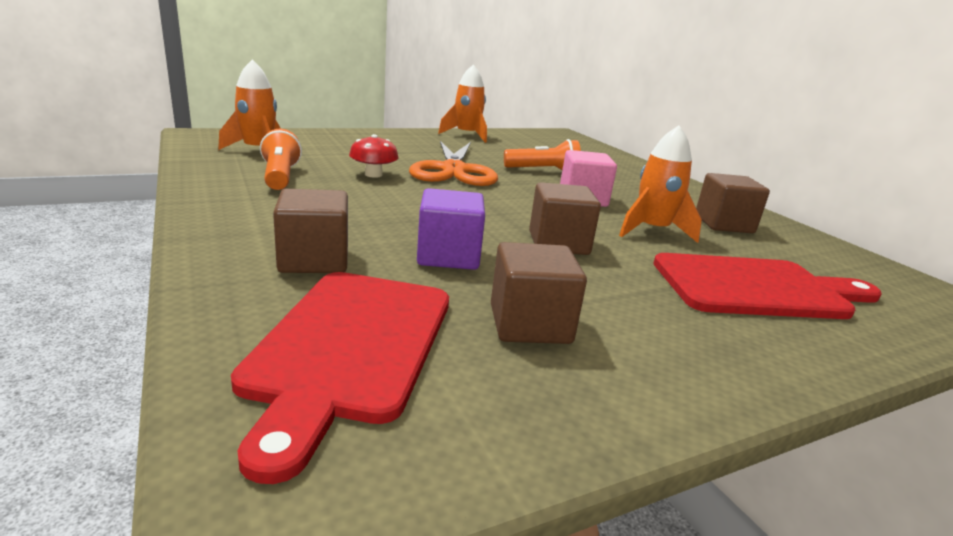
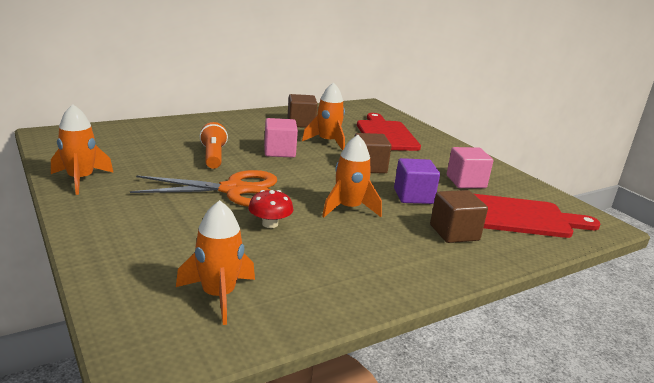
camera: 95 degrees left, 0 degrees up
(280, 177) = (306, 266): orange flashlight -> none
(406, 209) = (348, 208): none -> orange rocket
(530, 324) = (466, 182): brown cube -> pink cube

